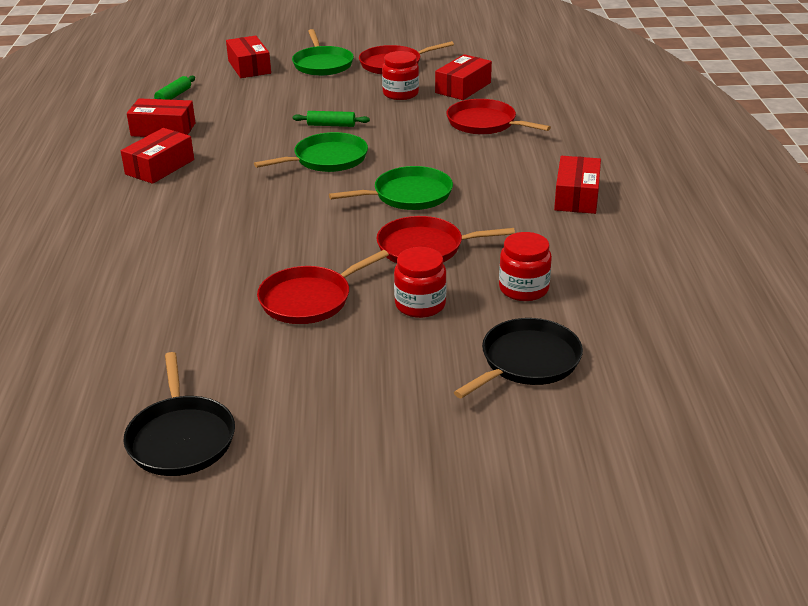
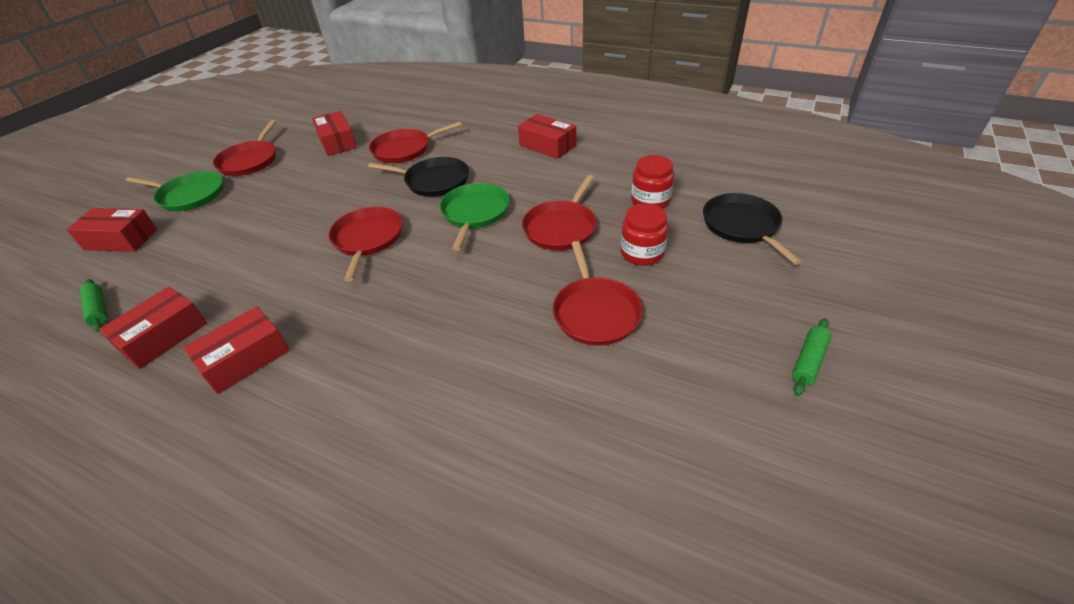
camera: 60 degrees left, 10 degrees up
(160, 167) = (245, 359): red box -> red box turned 75 degrees clockwise
(181, 438) = (785, 464): black pan -> black pan (434, 181)
(327, 159) = (367, 239): green pan -> red pan
(331, 125) = (310, 221): green rolling pin -> green rolling pin (808, 361)
(400, 94) = (305, 171): red jar -> none

